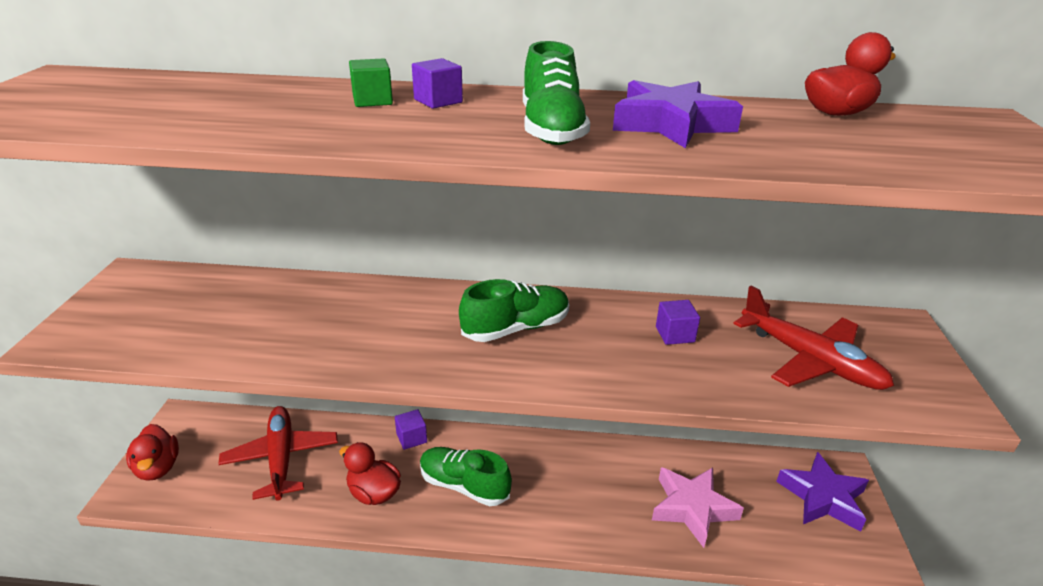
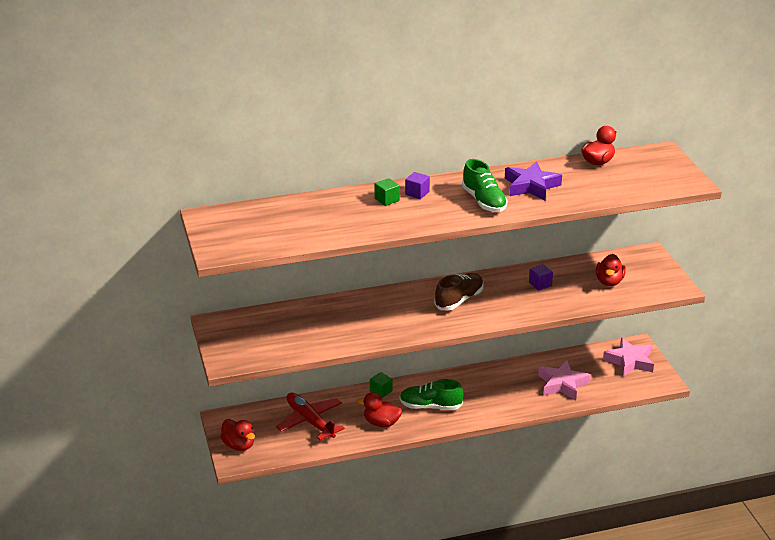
camera: 20 degrees left, 0 degrees up
(411, 438) = (381, 391): purple cube -> green cube
(516, 328) = (459, 300): green shoe -> brown shoe
(810, 360) = (609, 281): red plane -> red duck
(822, 497) = (629, 361): purple star -> pink star

